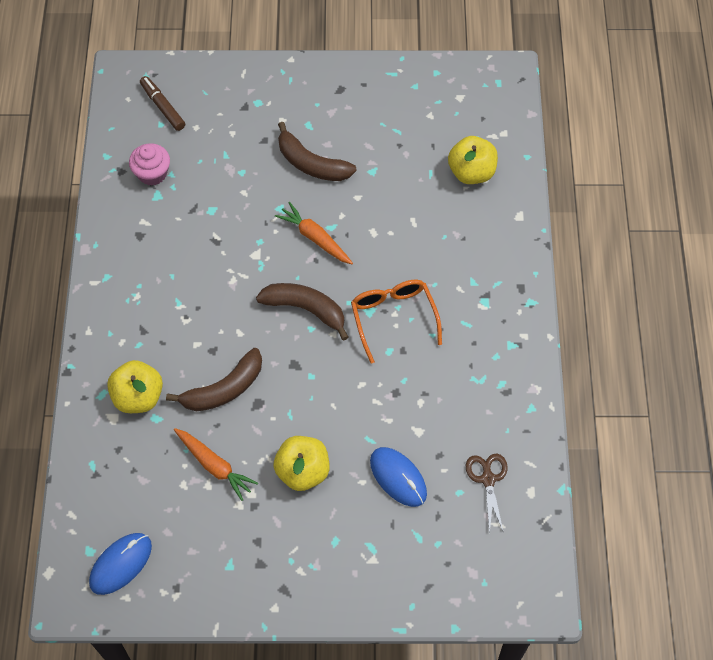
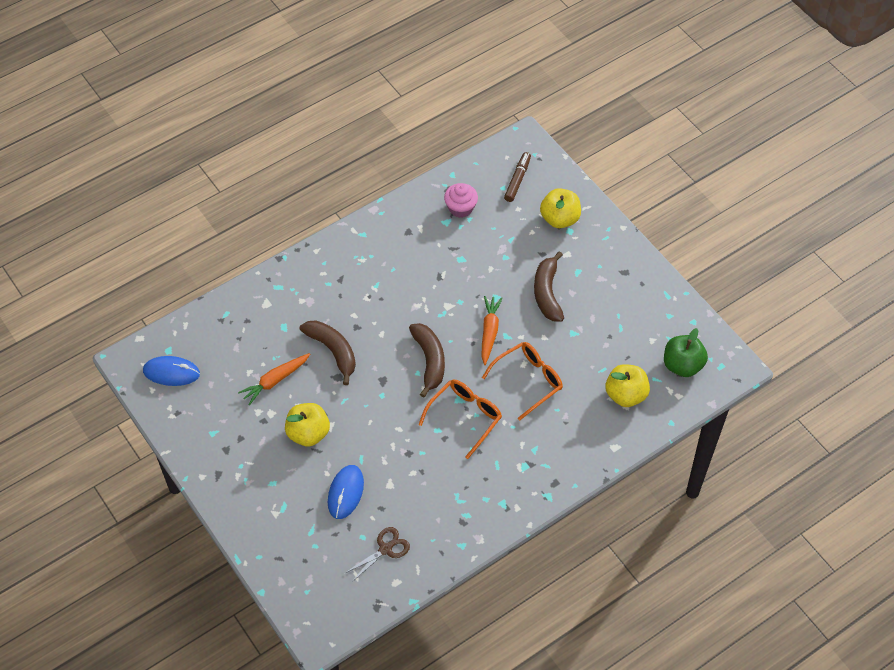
camera: 55 degrees right, 5 degrees down
(138, 397) = (291, 307): yellow apple -> yellow apple (560, 219)
(214, 466) = (275, 381): orange carrot -> orange carrot turned 45 degrees clockwise
(224, 389) = (333, 351): brown banana -> brown banana turned 150 degrees counterclockwise
(395, 239) = (528, 380): none -> orange glasses
(475, 110) = (682, 365): none -> green apple

